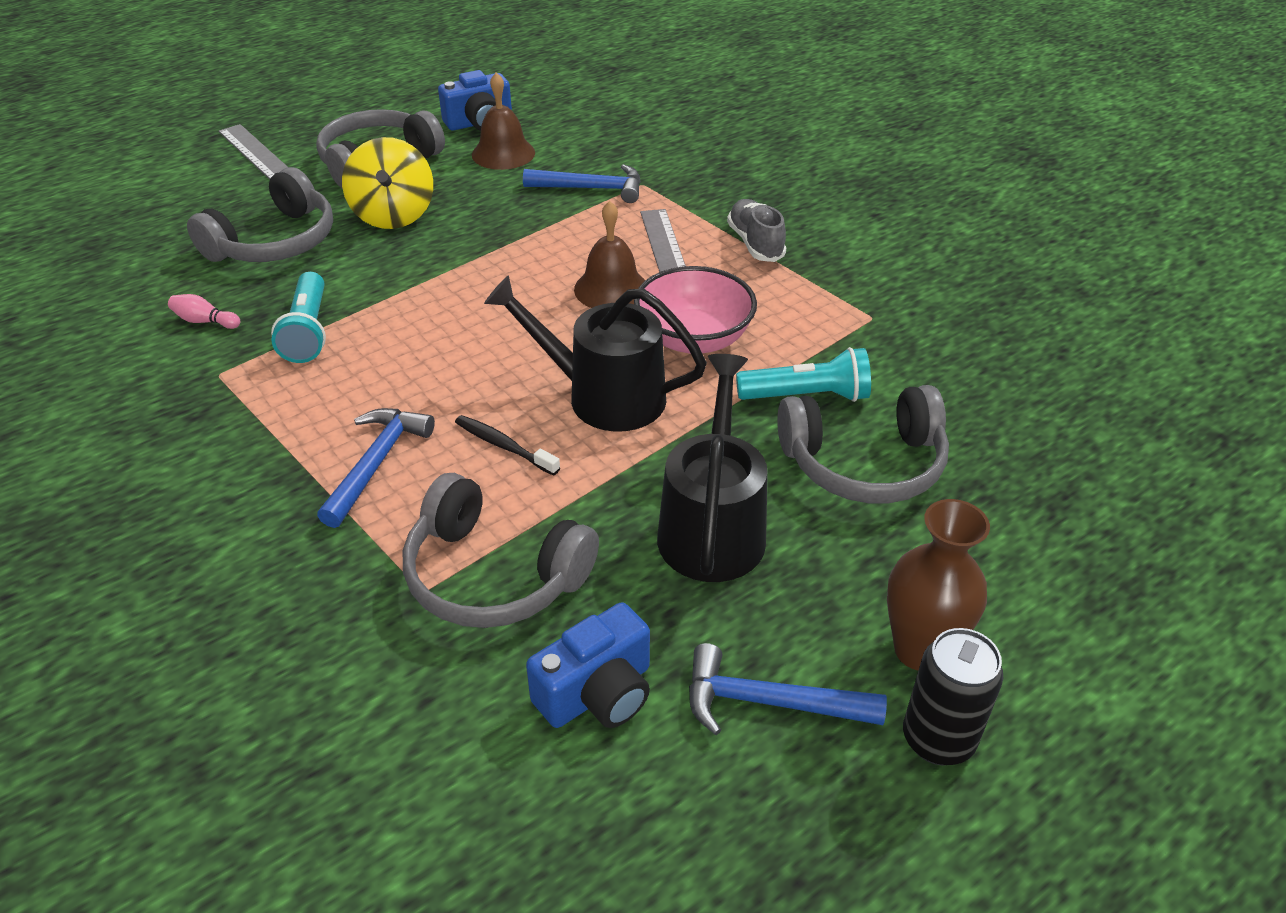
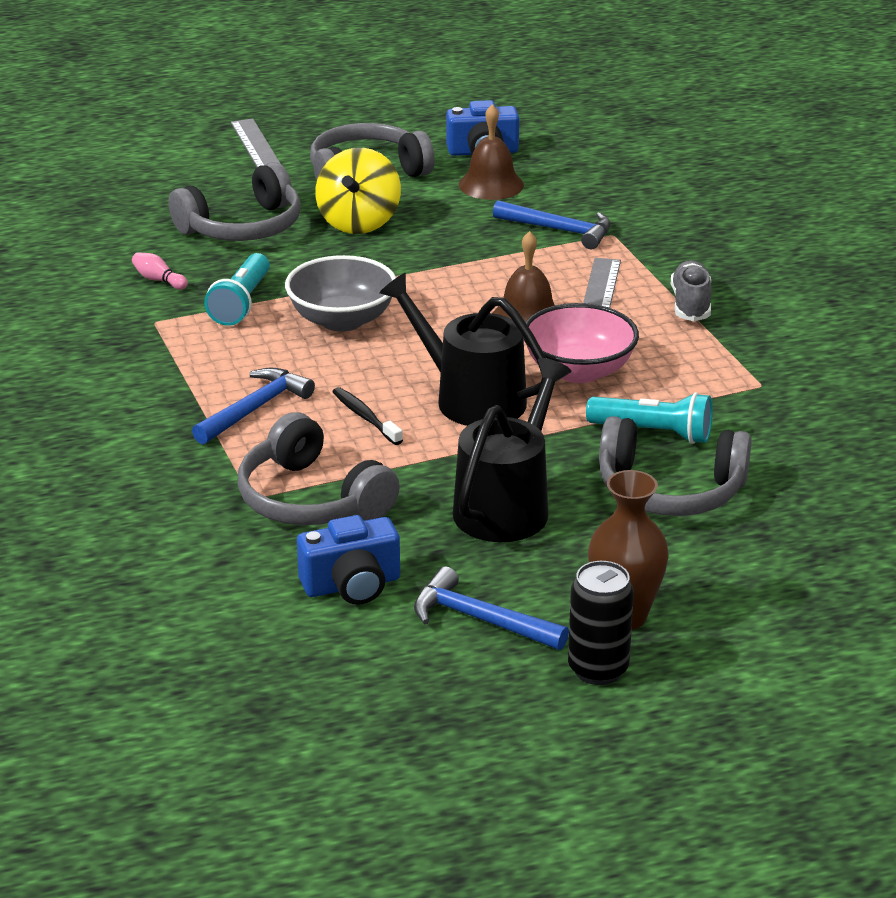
camera: 20 degrees right, 10 degrees down
(425, 329) = (342, 320): none -> grey bowl

